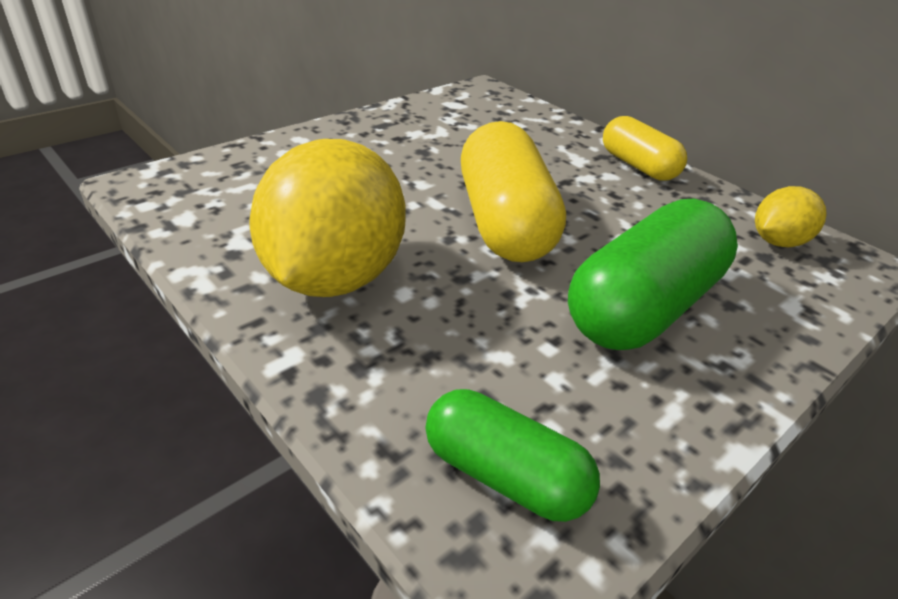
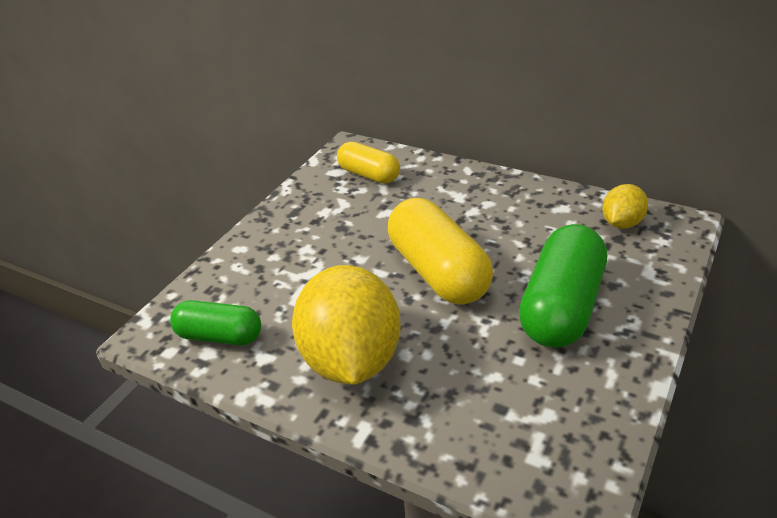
camera: 15 degrees left, 0 degrees up
(505, 475) = (539, 452): green capsule -> green capsule (219, 336)
(638, 166) = (503, 188): yellow capsule -> yellow capsule (369, 175)

